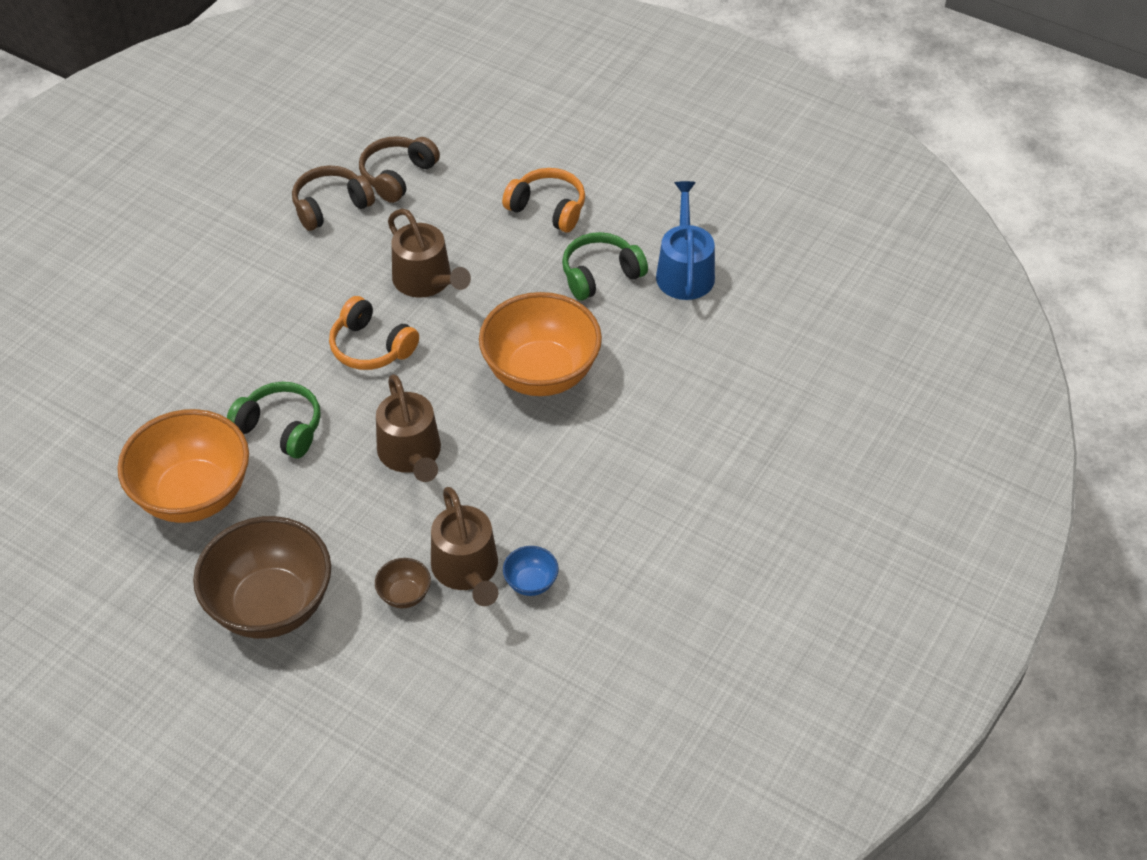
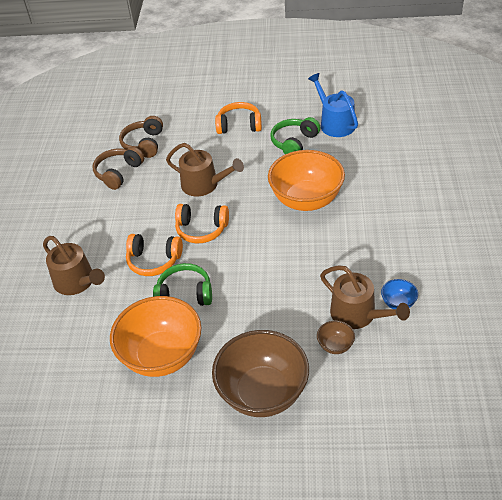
camera: 25 degrees left, 5 degrees down
(279, 361) = (154, 261): none -> orange headphones
(411, 454) = (272, 271): brown watering can -> brown watering can (77, 282)

